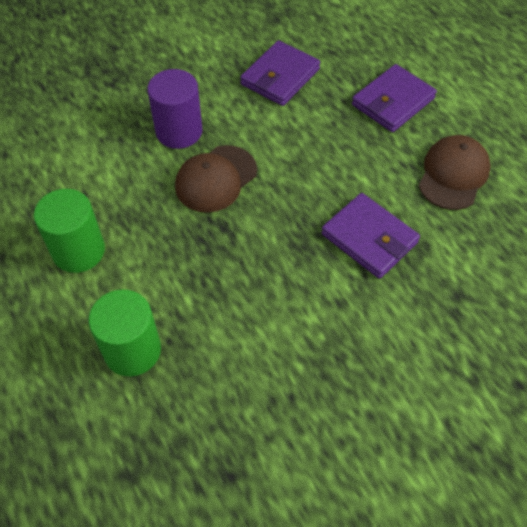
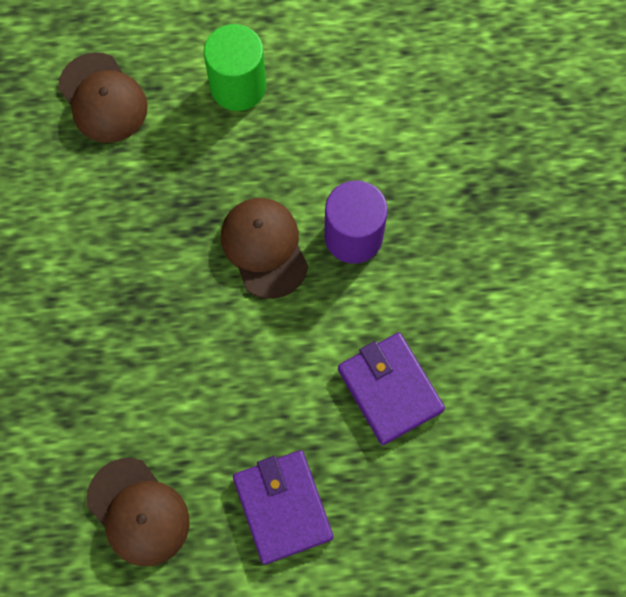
camera: 115 degrees right, 15 degrees up
(132, 350) = (103, 98): green cylinder -> brown cap
(369, 238) = (105, 369): purple wallet -> none

